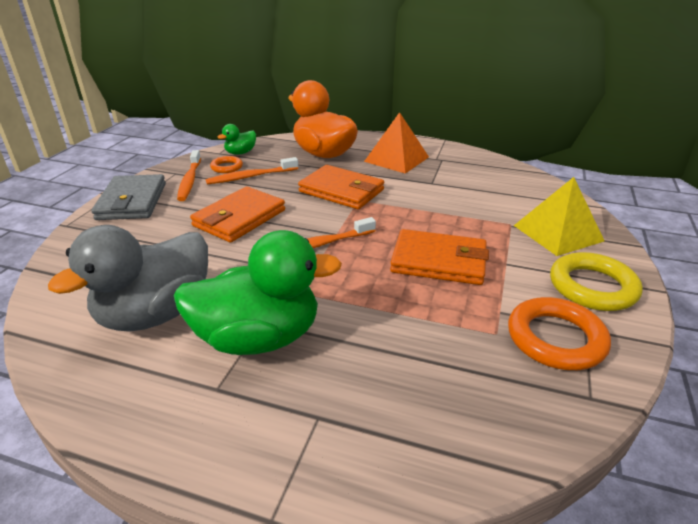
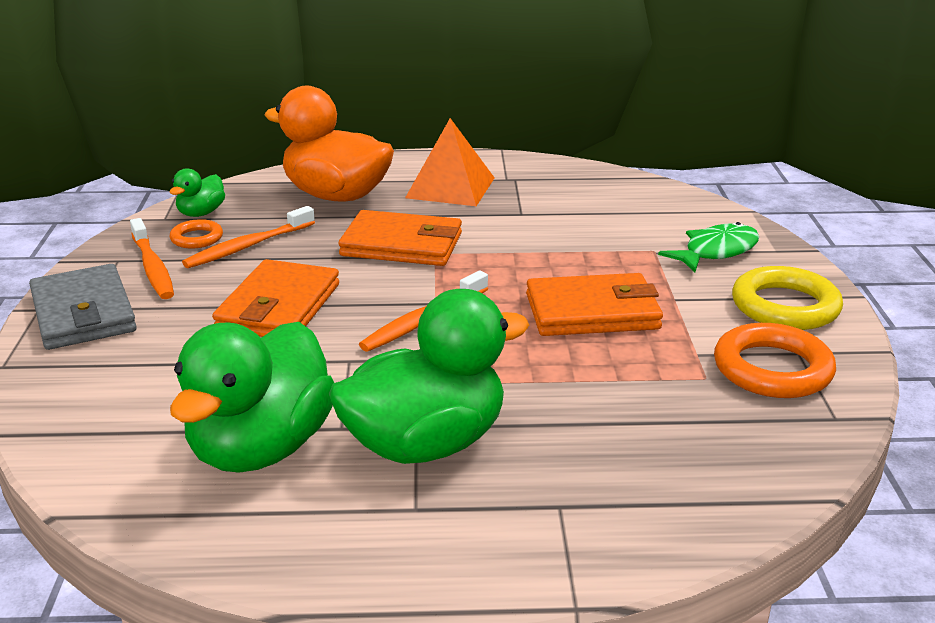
camera: 20 degrees left, 5 degrees down
(156, 313) = (261, 448): grey duck -> green duck
(557, 233) = (716, 251): yellow pyramid -> green fish

